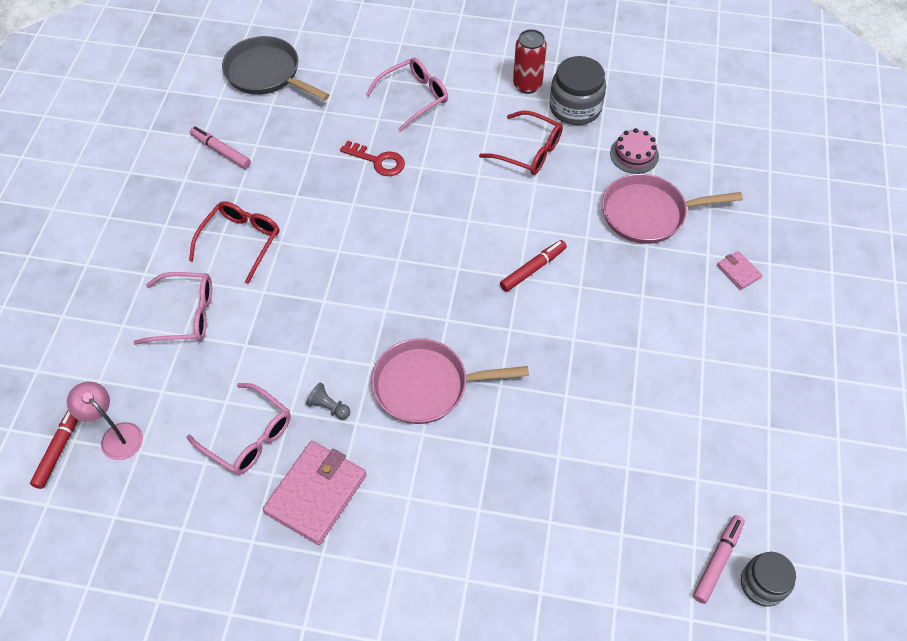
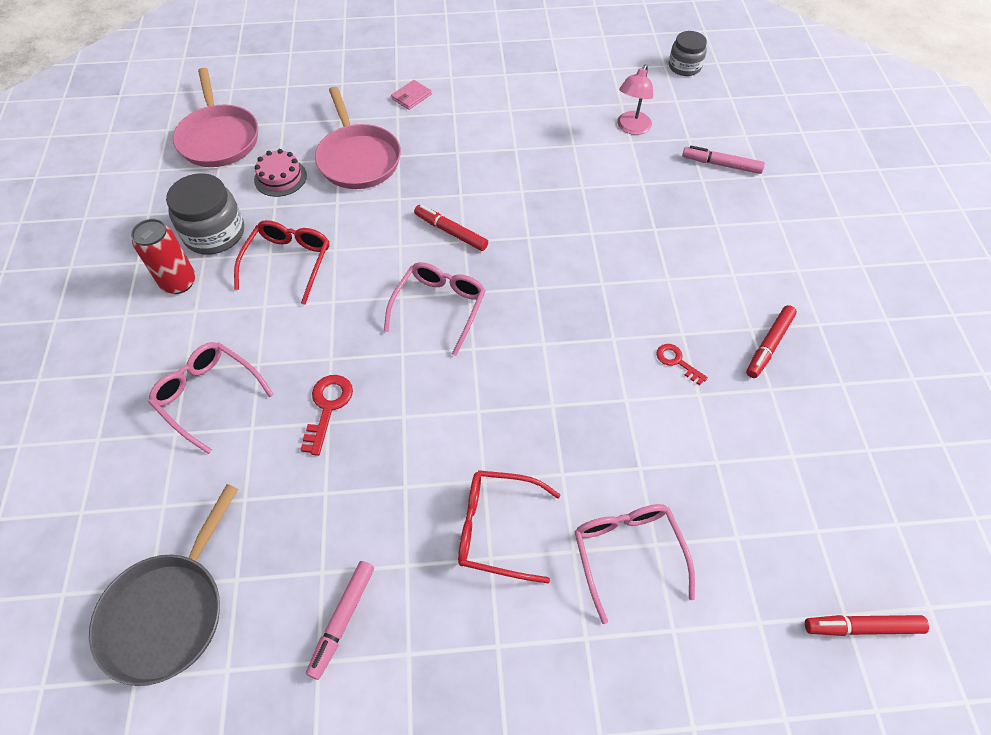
camera: 105 degrees left, 0 degrees up
(116, 435) = (813, 565): pink lamp -> pink lamp (631, 128)
(248, 437) = (744, 424): pink glasses -> pink glasses (439, 308)
(316, 494) = (769, 345): pink wallet -> red marker
(328, 407) = (677, 361): grey pawn -> red key
(426, 385) = (616, 287): pink pan -> pink pan (219, 138)
(717, 561) = (680, 88): pink marker -> pink marker (721, 164)

